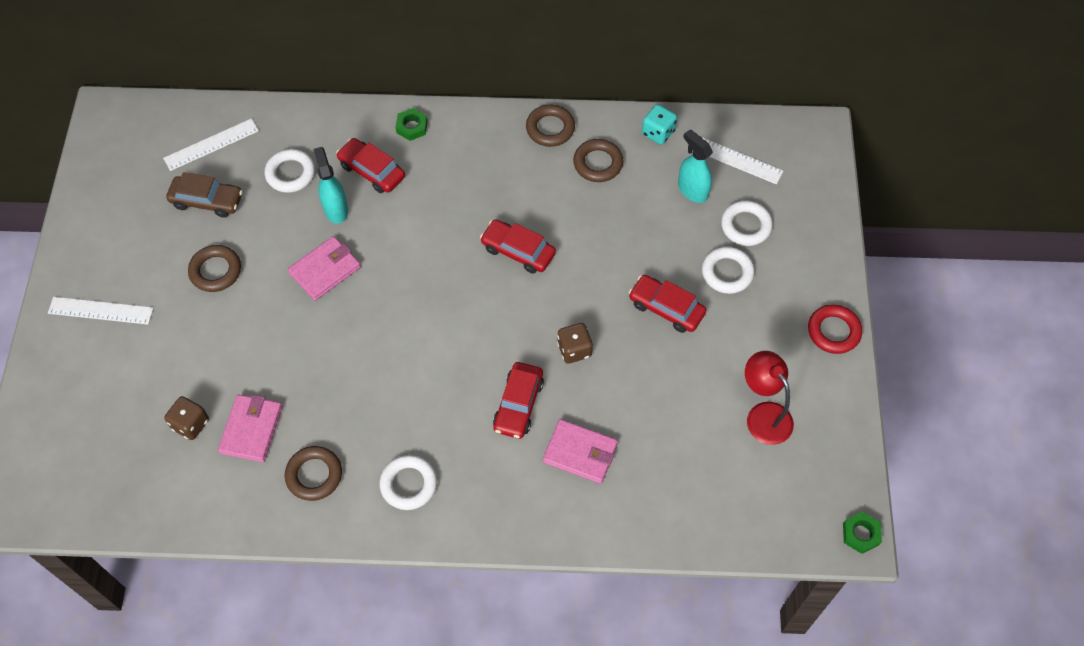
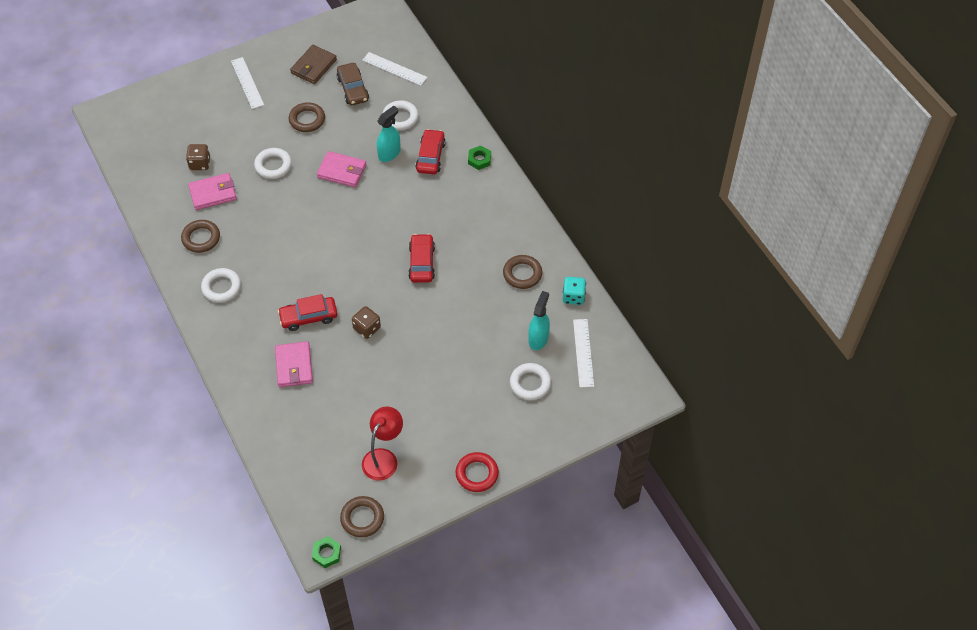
camera: 60 degrees right, 5 degrees down
(136, 225) = (313, 66): none -> brown wallet
(550, 128) = (532, 234): brown ring -> brown ring (362, 518)
(666, 308) = (431, 365): red car -> none
(727, 272) = (483, 389): white ring -> white ring (273, 165)

